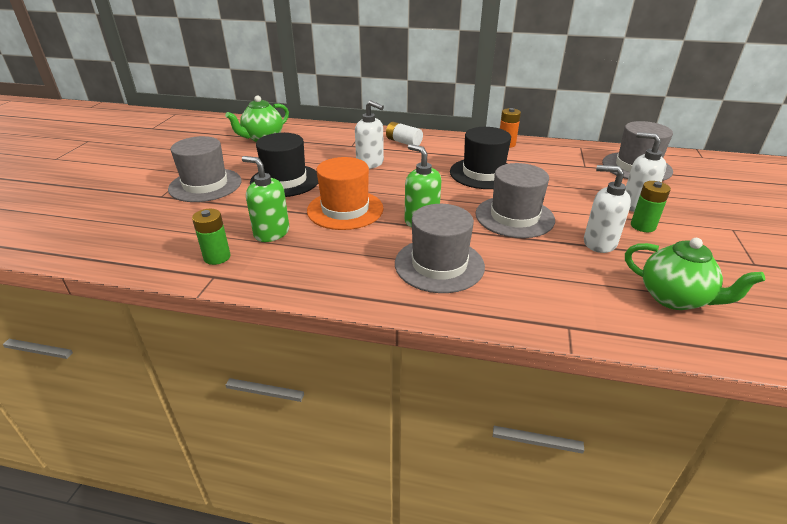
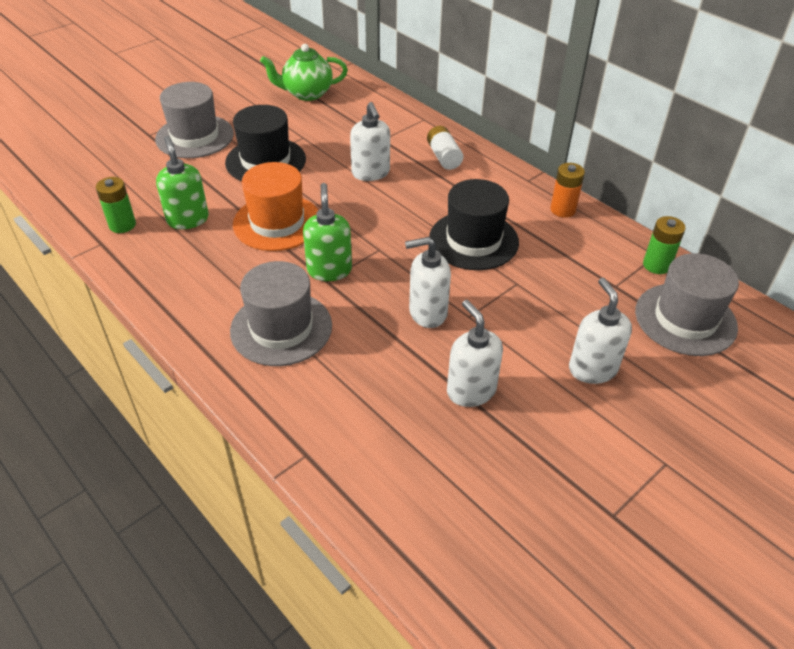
camera: 35 degrees right, 10 degrees up
(514, 217) = (427, 312): grey hat -> white soap dispenser
(643, 226) = (555, 398): green battery -> green battery (656, 265)
(674, 298) = (450, 492): green teapot -> none

